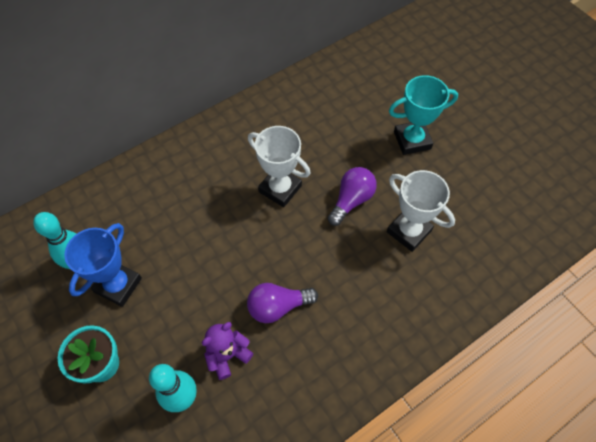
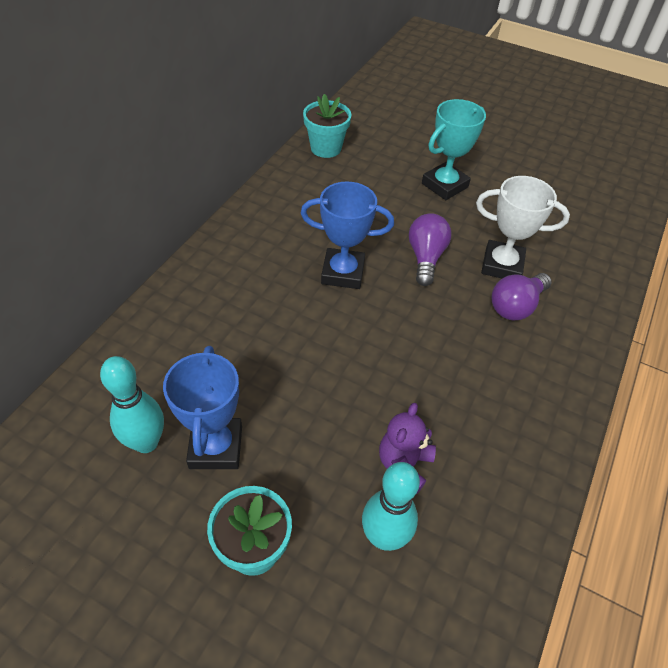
camera: 30 degrees left, 10 degrees down
(278, 306) = (424, 389): purple light bulb -> purple light bulb (516, 306)
(280, 189) = (343, 273): white trophy -> blue trophy
(337, 72) = (326, 148): none -> turquoise flower pot

